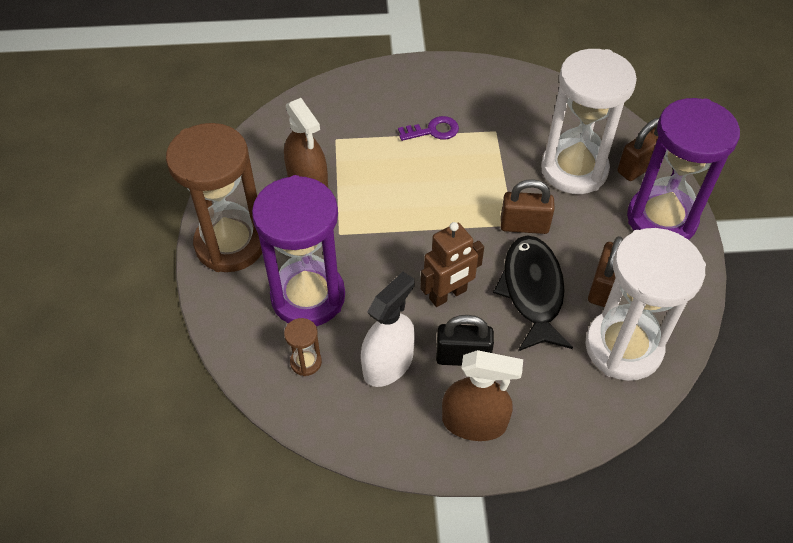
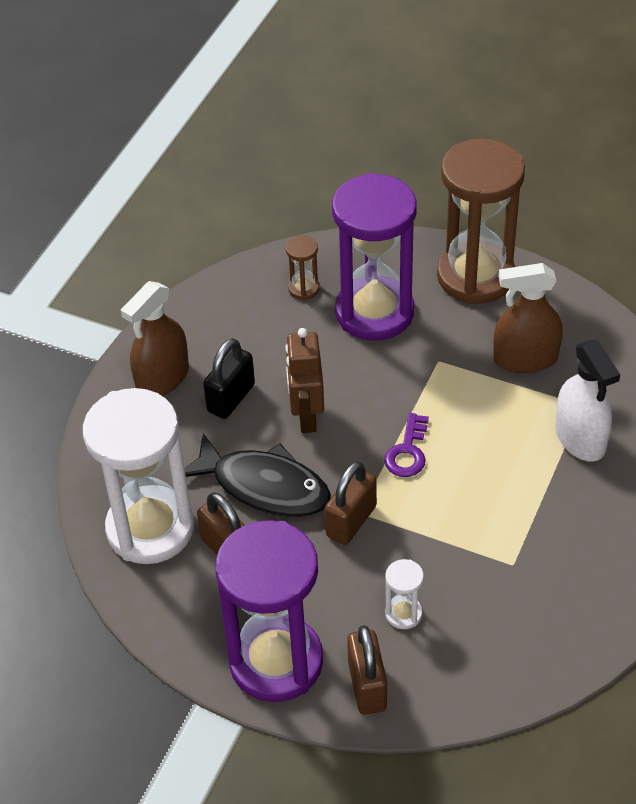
camera: 120 degrees right, 5 degrees down
(388, 363) = (262, 343): white spray bottle -> white spray bottle (580, 438)
(433, 130) = (546, 501): purple key -> purple key (407, 452)
(574, 169) = (403, 613): white hourglass -> white hourglass, size x0.40

